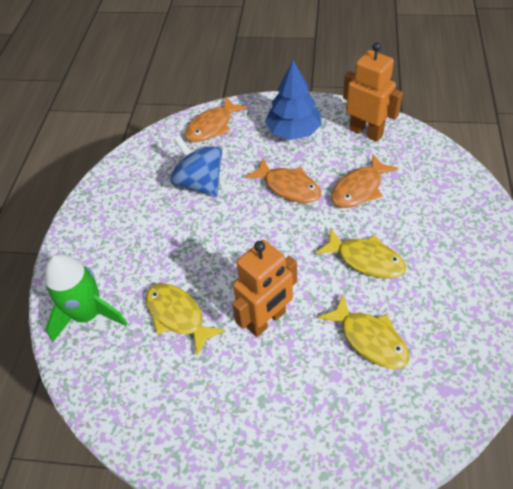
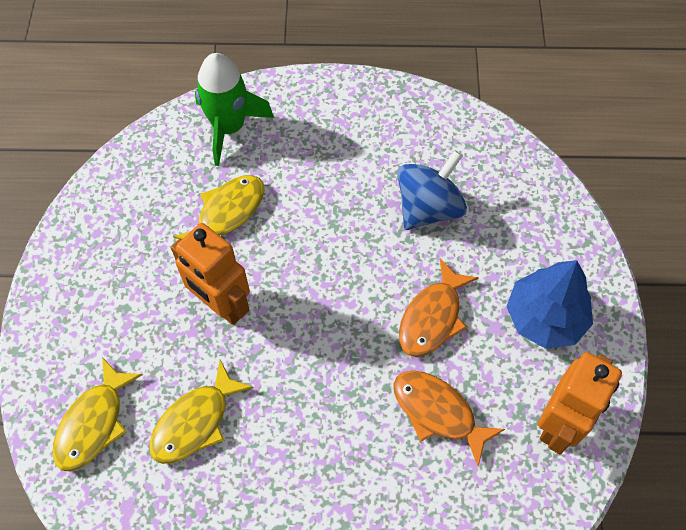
camera: 80 degrees right, 10 degrees up
(212, 126) = (539, 209): orange fish -> none
(366, 259) = (313, 419): yellow fish -> yellow fish (94, 423)

